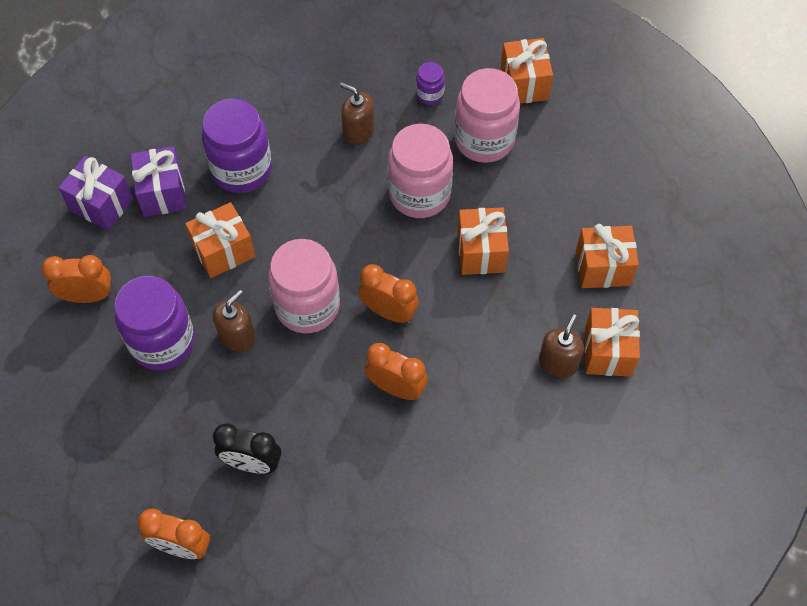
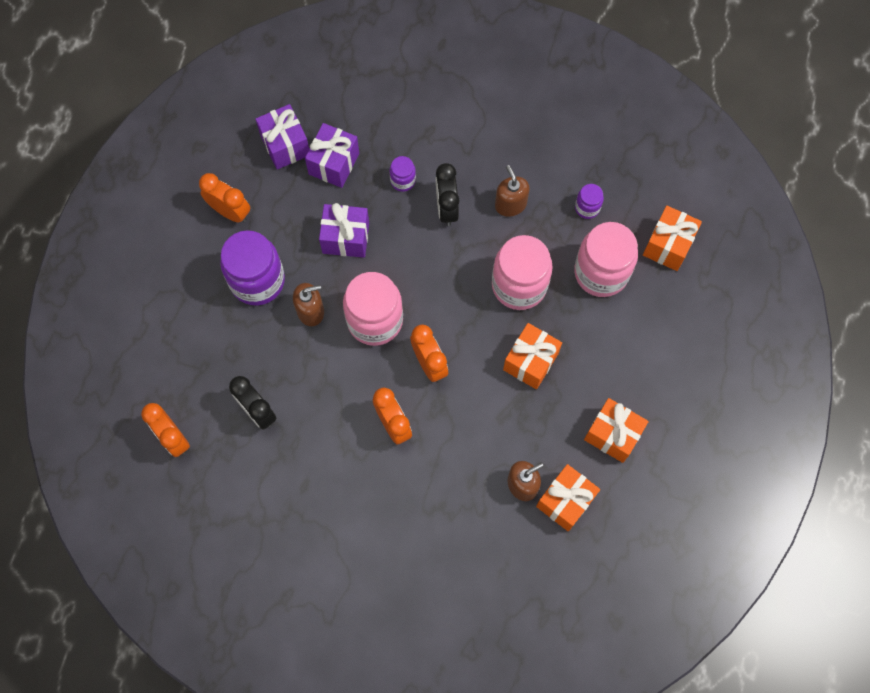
camera: 35 degrees right, 10 degrees up
(223, 251) = (346, 238): orange gift -> purple gift
(241, 169) = (403, 180): purple jar -> purple jar, size x0.47
(301, 168) = (446, 208): none -> black clock

